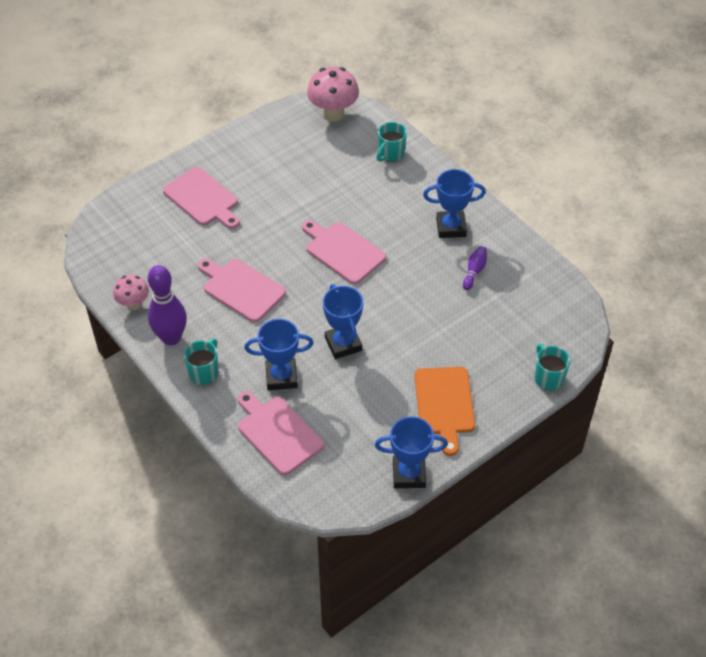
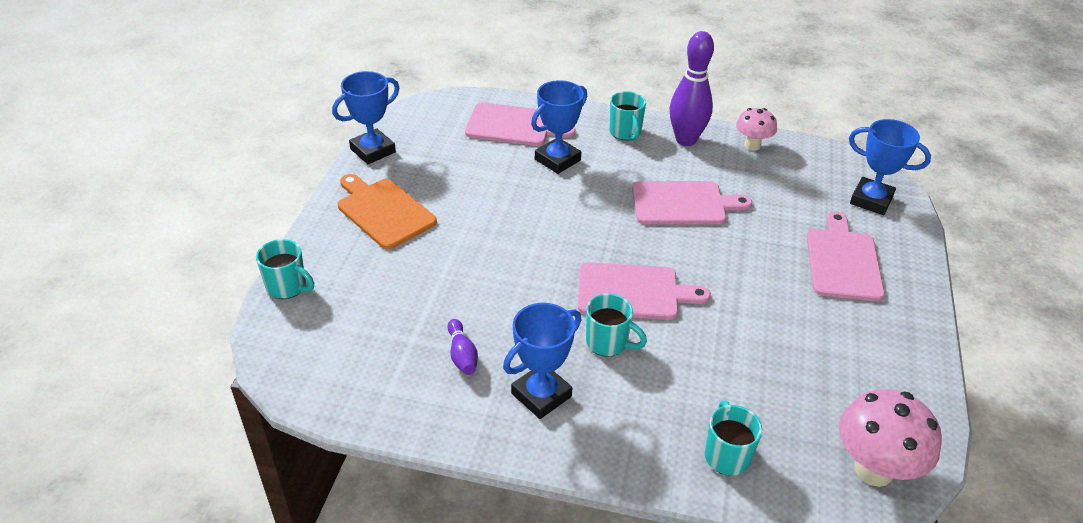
camera: 140 degrees right, 10 degrees down
(203, 198) = (842, 261): pink cutting board -> pink cutting board turned 90 degrees clockwise
(343, 344) = (532, 210): blue trophy -> blue trophy (871, 200)
(389, 232) = (608, 343): none -> turquoise mug

